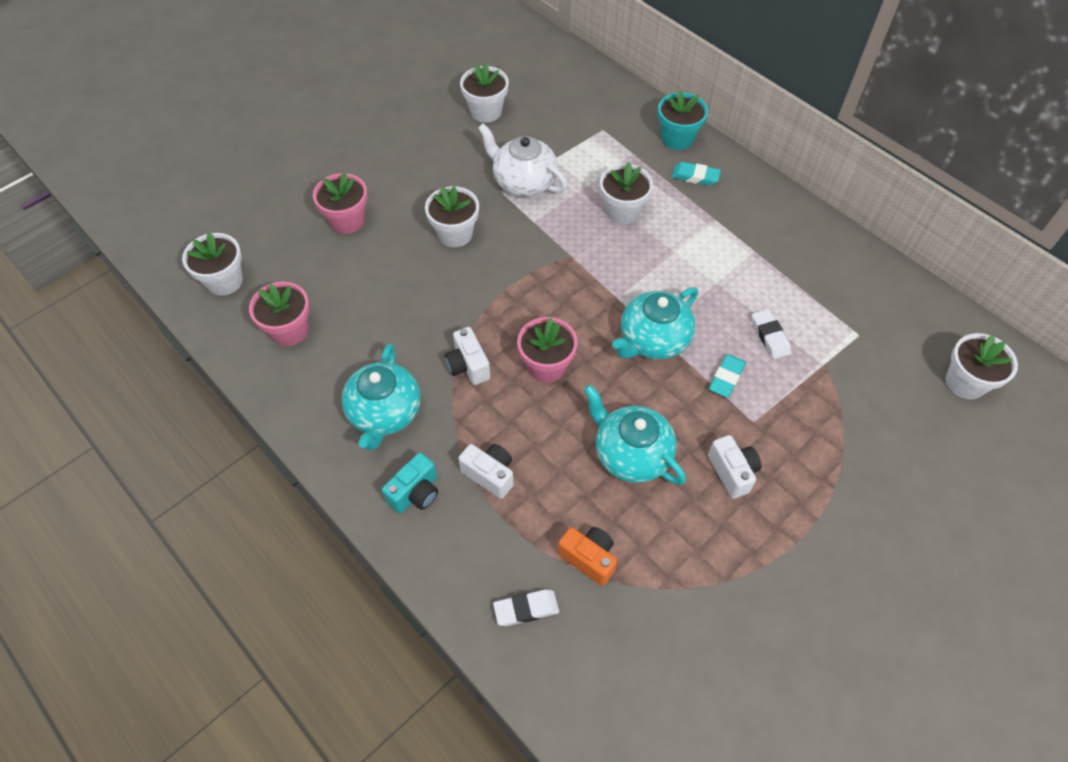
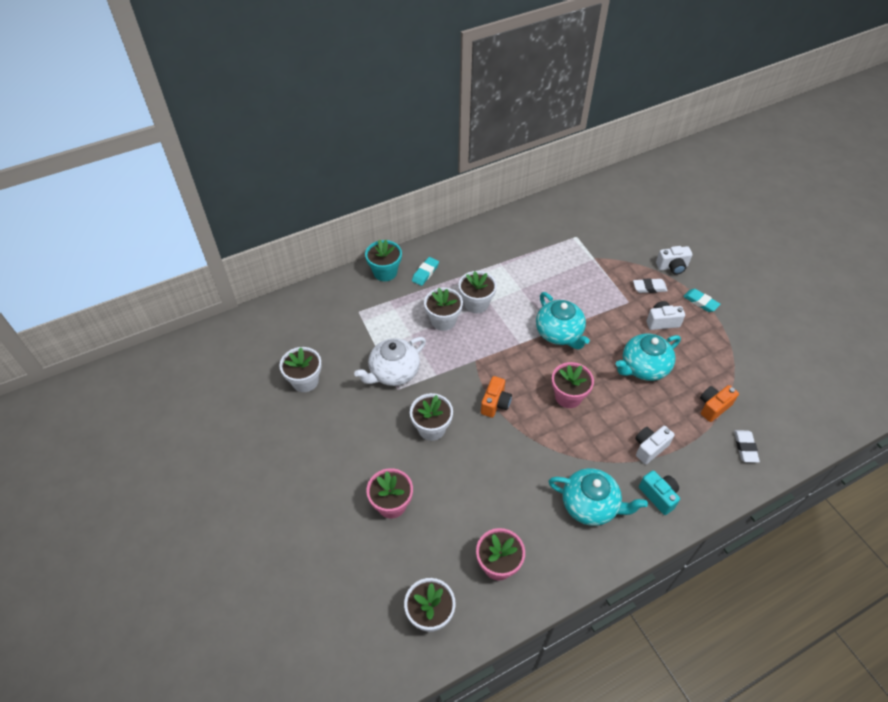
camera: 75 degrees left, 5 degrees down
(468, 366) = (559, 443): white camera -> white camera (672, 267)
(510, 288) = (495, 403): none -> orange camera
(726, 378) = (595, 305): turquoise eraser -> turquoise eraser (700, 302)
(769, 336) = (569, 276): white eraser -> white eraser (649, 288)
(965, 382) = (617, 205): white flower pot -> white flower pot (476, 303)

